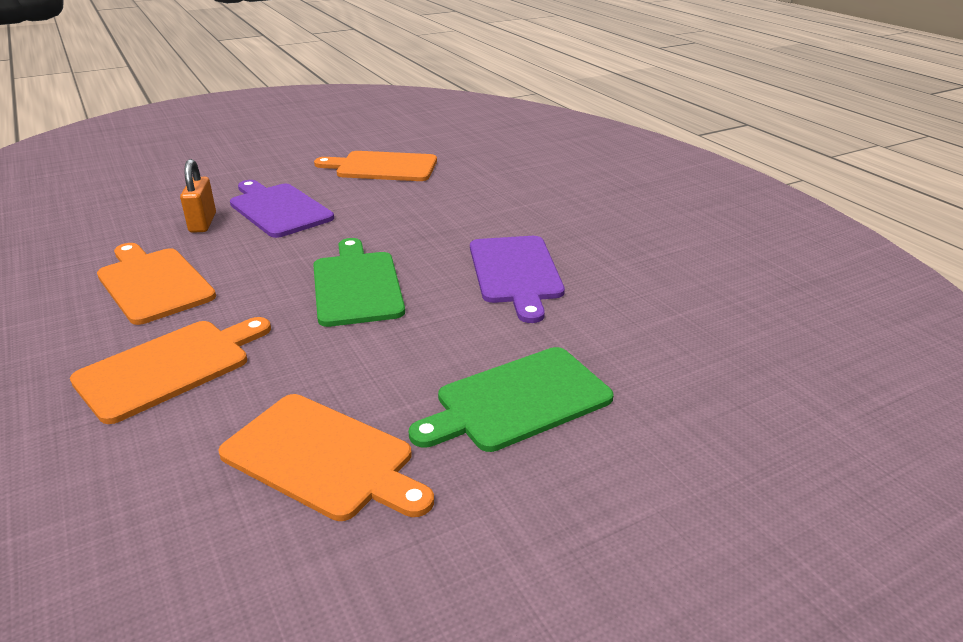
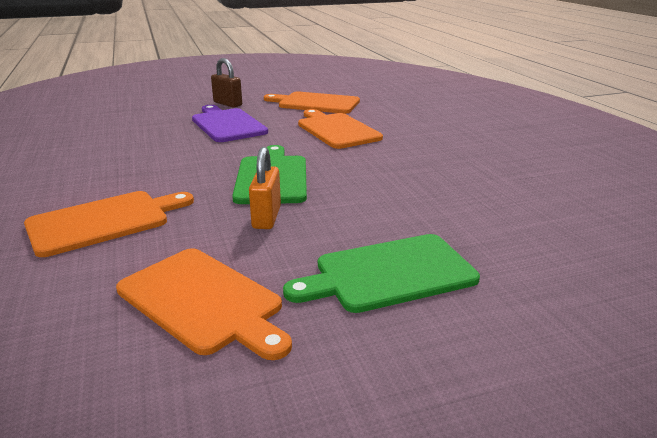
camera: 10 degrees right, 5 degrees down
(153, 283) = (116, 165): orange cutting board -> orange cutting board (336, 130)
(203, 223) = (167, 129): orange padlock -> orange padlock (266, 217)
(269, 175) = (227, 104): none -> brown padlock
(515, 273) = (407, 178): purple cutting board -> none

